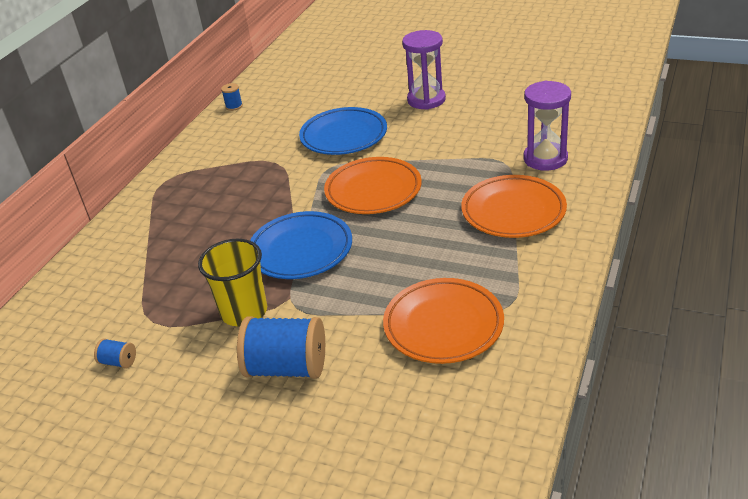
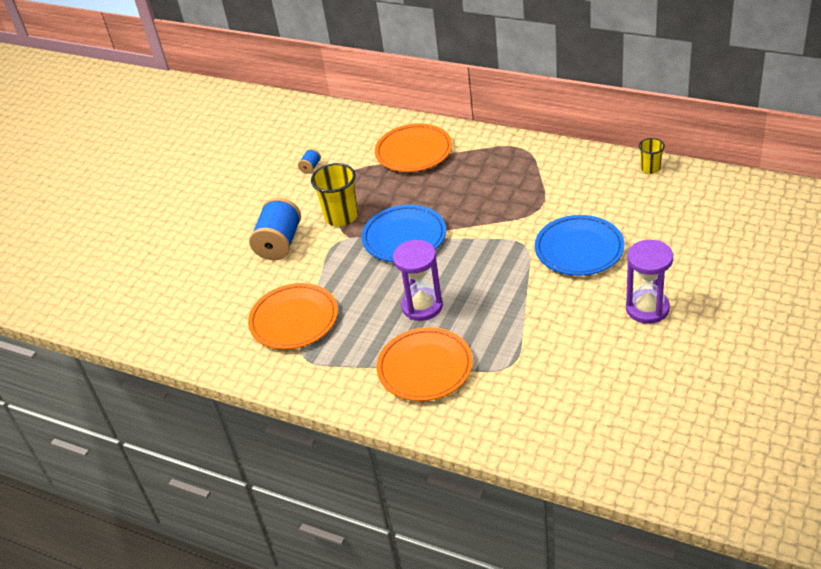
camera: 95 degrees right, 5 degrees up
(234, 106) = (650, 168): blue spool -> yellow cup
(373, 190) = (479, 275): orange plate -> orange plate (414, 152)
(545, 159) = (509, 399): purple hourglass -> purple hourglass (422, 306)

